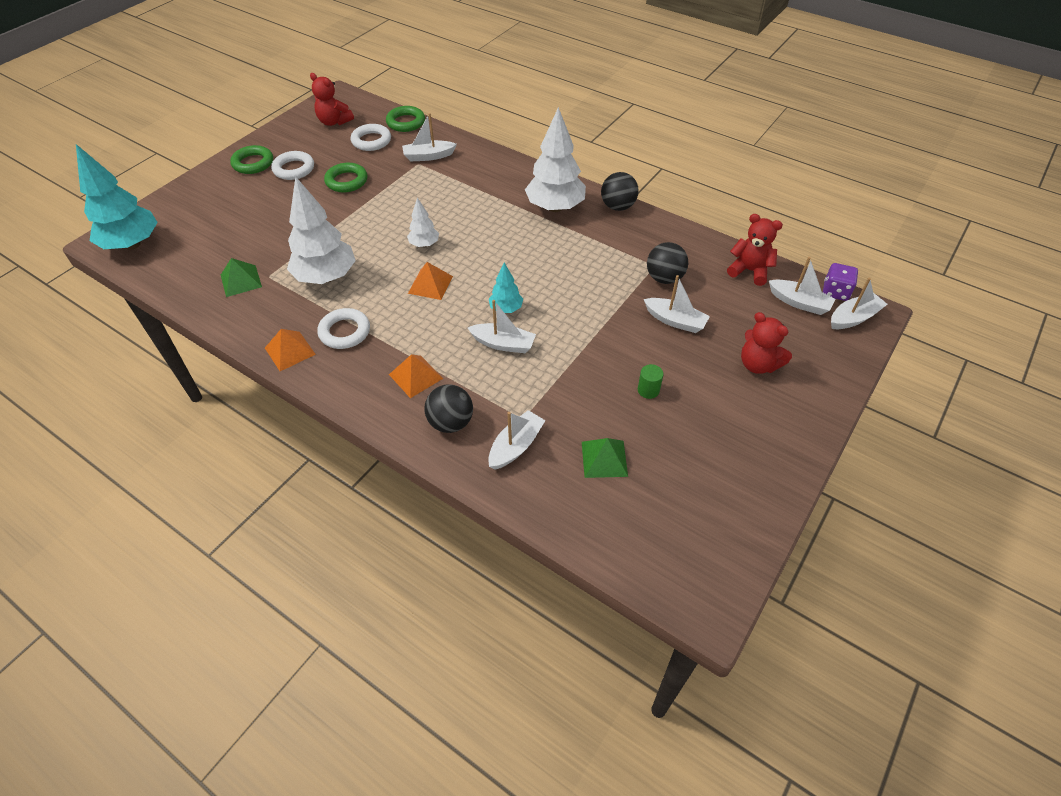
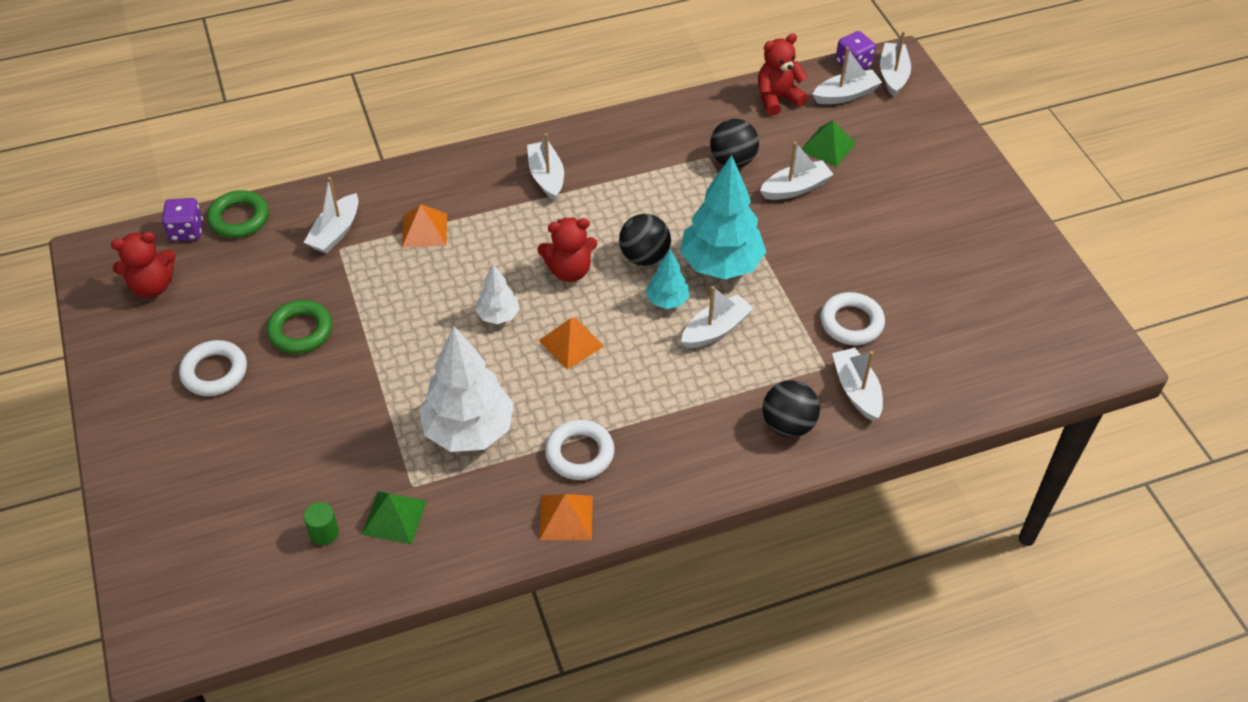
camera: 55 degrees left, 0 degrees up
(132, 244) = (197, 611): turquoise tree -> turquoise tree (721, 265)
(253, 163) = (151, 409): green ring -> none
(371, 141) = (241, 269): white ring -> white ring (851, 323)
(380, 112) = (186, 231): none -> purple dice
(415, 376) = (701, 423): orange pyramid -> orange pyramid (424, 230)
(555, 207) = (546, 177): white tree -> white boat
(604, 459) = (919, 335): green pyramid -> green pyramid (828, 146)
(618, 206) = (595, 130): black ball -> black ball (644, 257)
(648, 390) = (864, 258): green cylinder -> green cylinder (324, 533)
(758, 364) = (894, 169): red teddy bear -> red teddy bear (569, 270)

